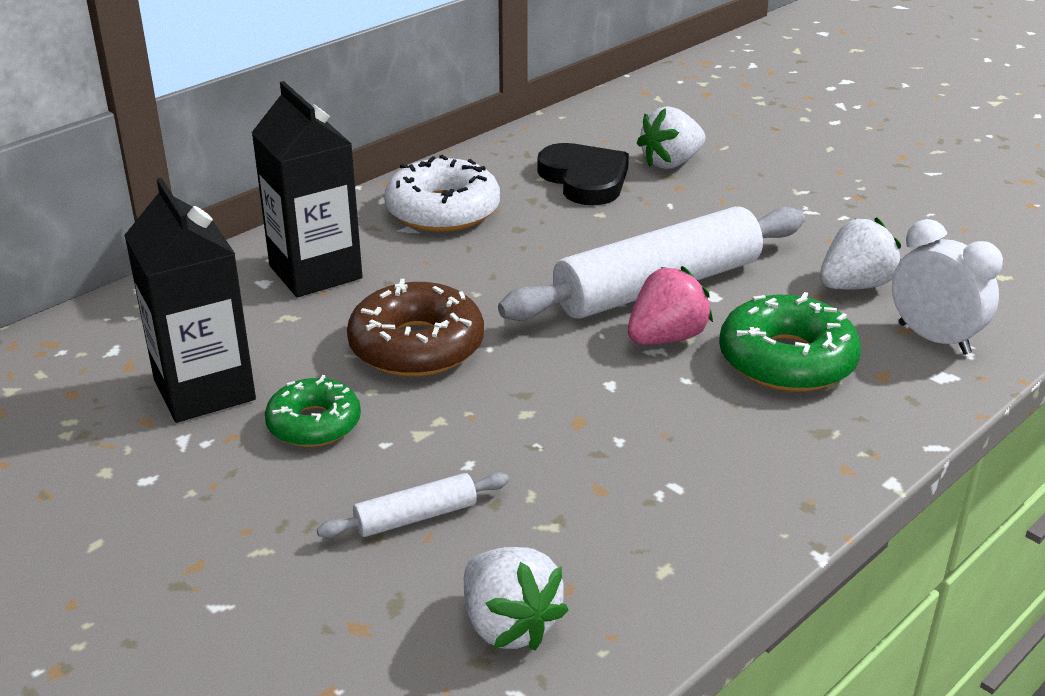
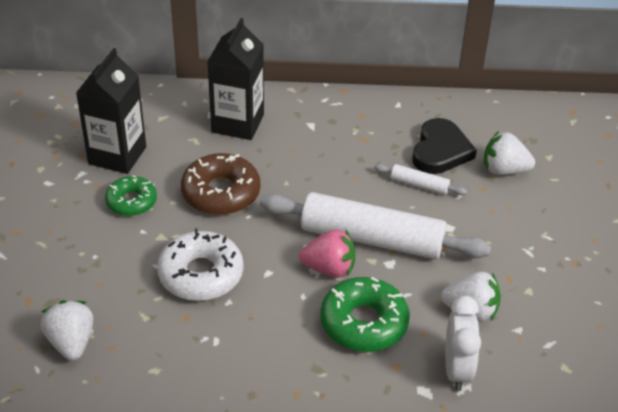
camera: 45 degrees right, 10 degrees up
(416, 517) = (106, 272): white rolling pin -> white rolling pin (419, 185)
(443, 211) = (342, 125): white donut -> white donut (201, 274)
(509, 625) = (71, 343): white strawberry -> white strawberry turned 150 degrees clockwise

